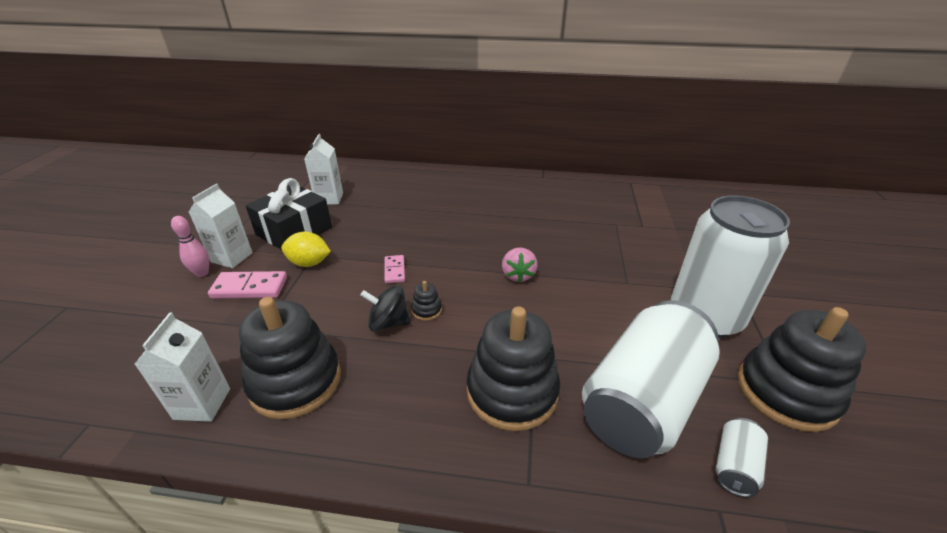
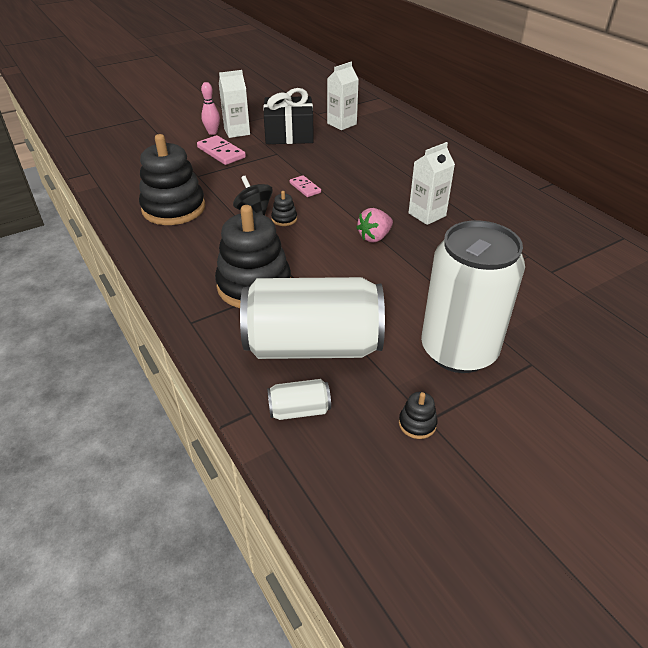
camera: 50 degrees right, 5 degrees up
(202, 403) = (130, 192): white carton -> white carton (427, 214)
(309, 263) = (268, 156): yellow lemon -> none
(394, 270) = (305, 188): pink domino -> pink domino turned 75 degrees counterclockwise
(786, 392) = (417, 423): black stacking toy -> black stacking toy, size x0.40

